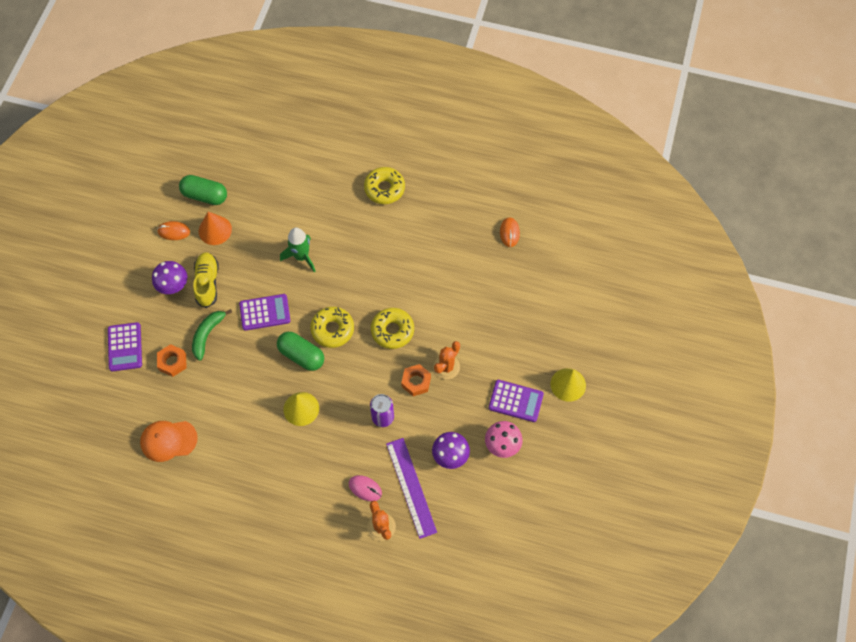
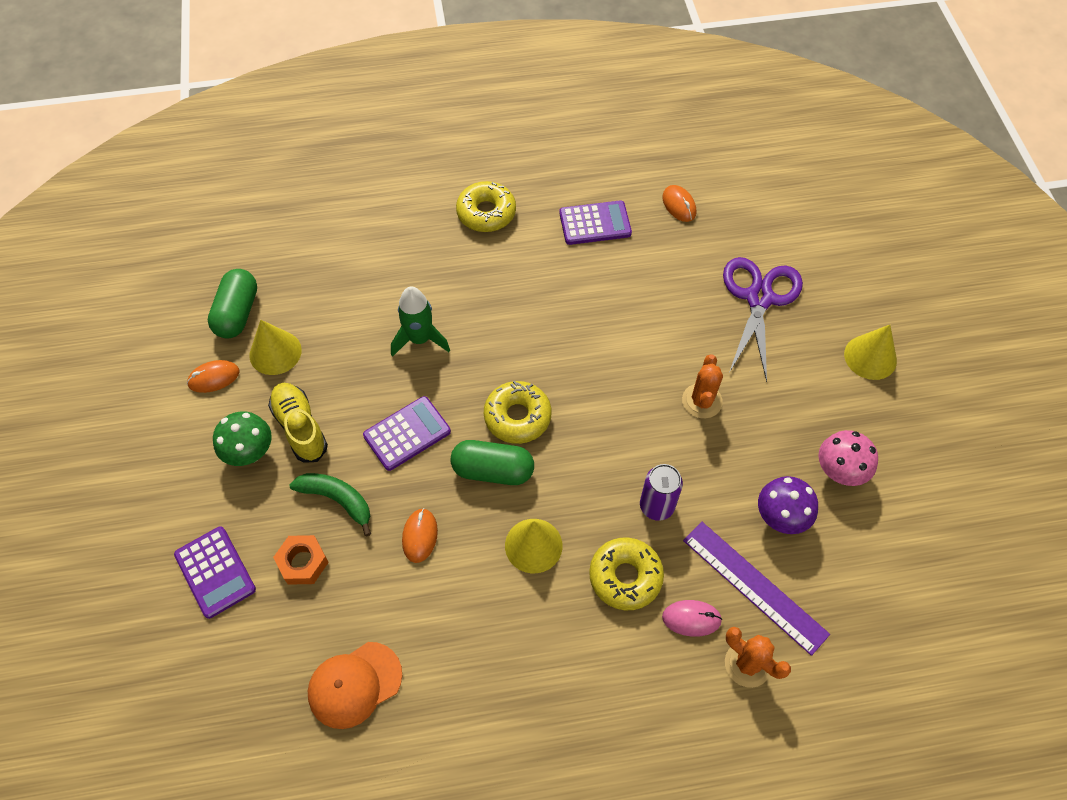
camera: 25 degrees left, 5 degrees down
(173, 286) = (250, 452): purple mushroom -> green mushroom
(205, 196) = (237, 313): green capsule -> green capsule turned 75 degrees counterclockwise
(207, 335) = (337, 500): green banana -> green banana turned 120 degrees clockwise
(215, 230) = (275, 352): orange cone -> yellow cone
(242, 375) = (420, 536): none -> orange mouse
(392, 331) = (601, 384): yellow donut -> yellow donut (625, 577)
(416, 382) = (673, 438): orange nut -> none
(516, 401) = (819, 406): purple calculator -> purple calculator (595, 223)
(522, 317) = (759, 298): none -> purple scissors

